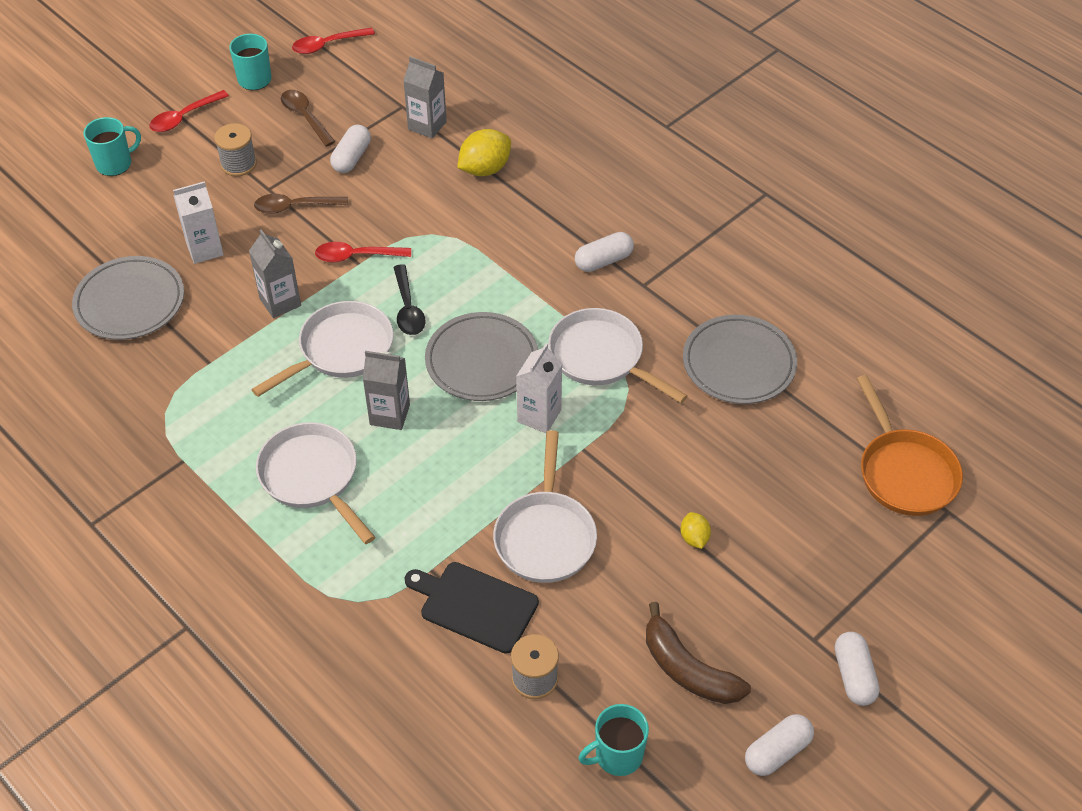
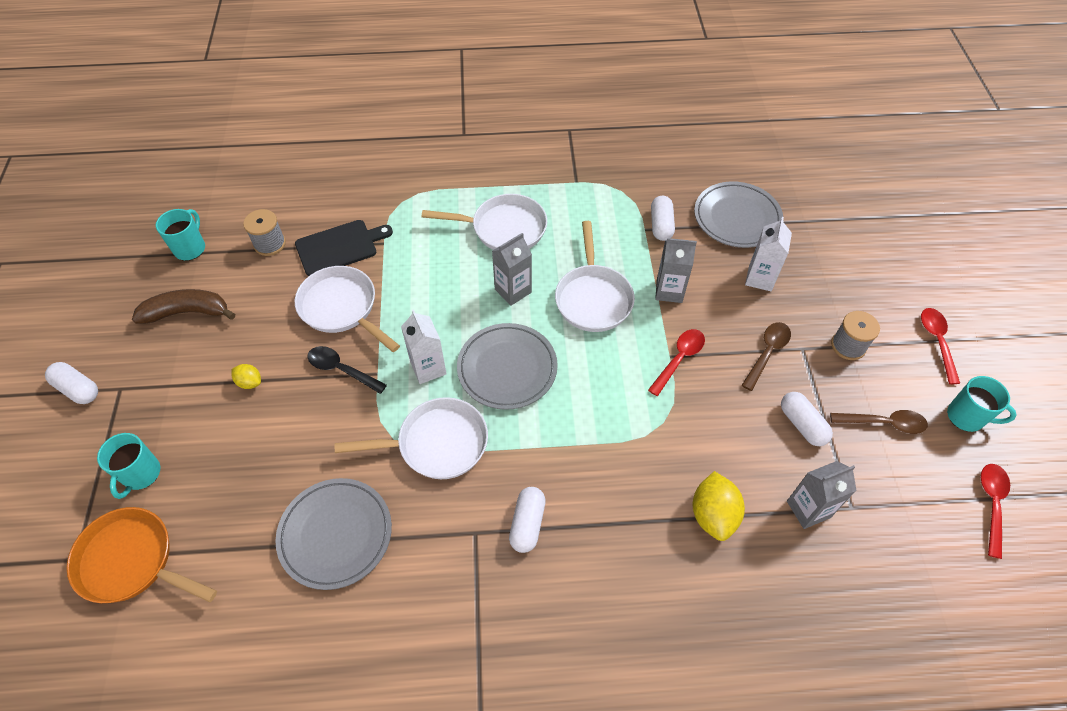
camera: 130 degrees right, 5 degrees up
(115, 164) = (901, 274): turquoise mug -> turquoise mug (141, 474)
(408, 308) = (597, 357): black spoon -> black spoon (341, 369)
(777, 752) = (99, 315): white capsule -> white capsule (661, 225)

